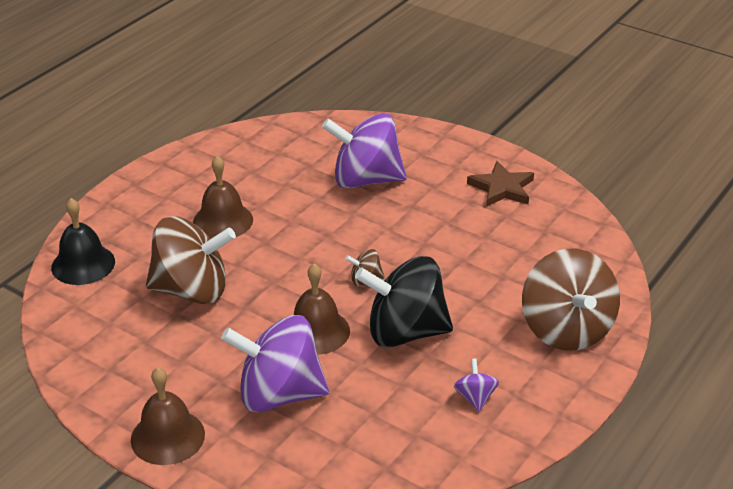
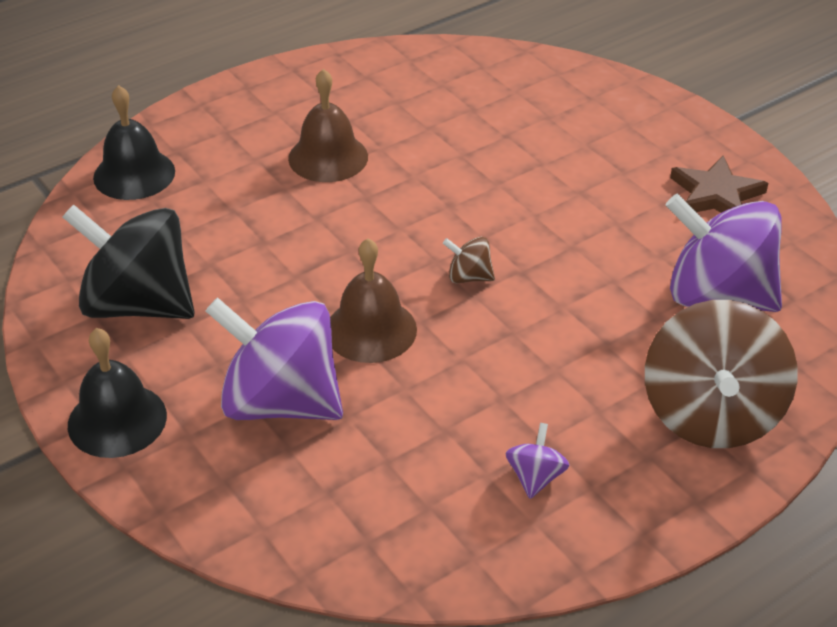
camera: 20 degrees right, 5 degrees up
(167, 437) = (117, 420): brown bell -> black bell
(192, 290) = (244, 238): brown spinning top -> none
(365, 180) = (536, 143): purple spinning top -> purple spinning top (717, 295)
(405, 332) = (485, 361): black spinning top -> black spinning top (138, 304)

